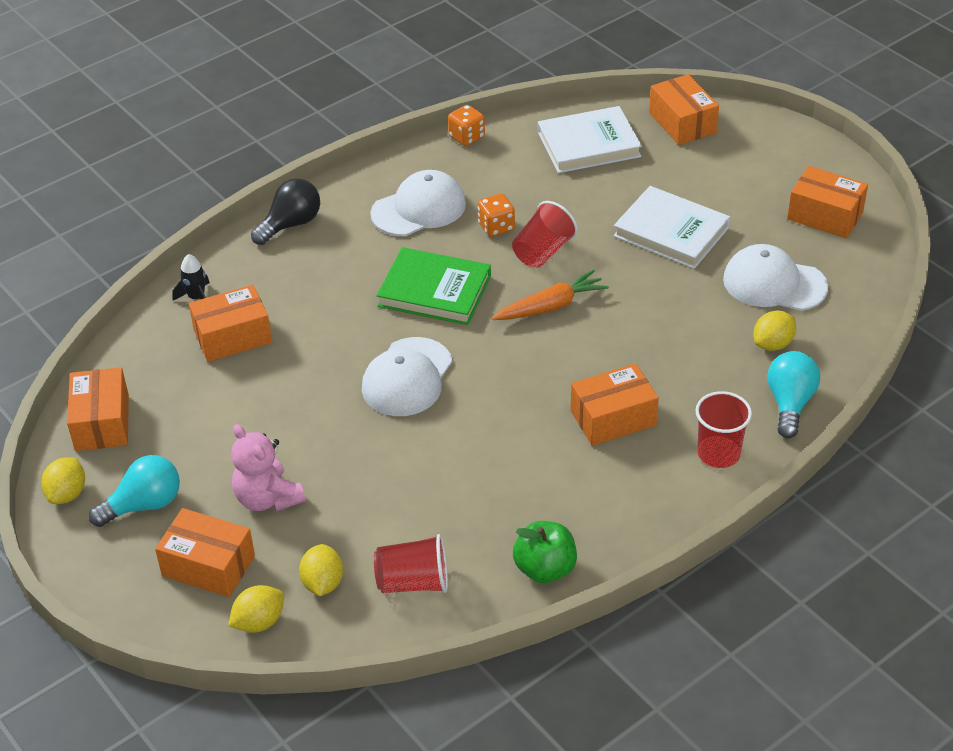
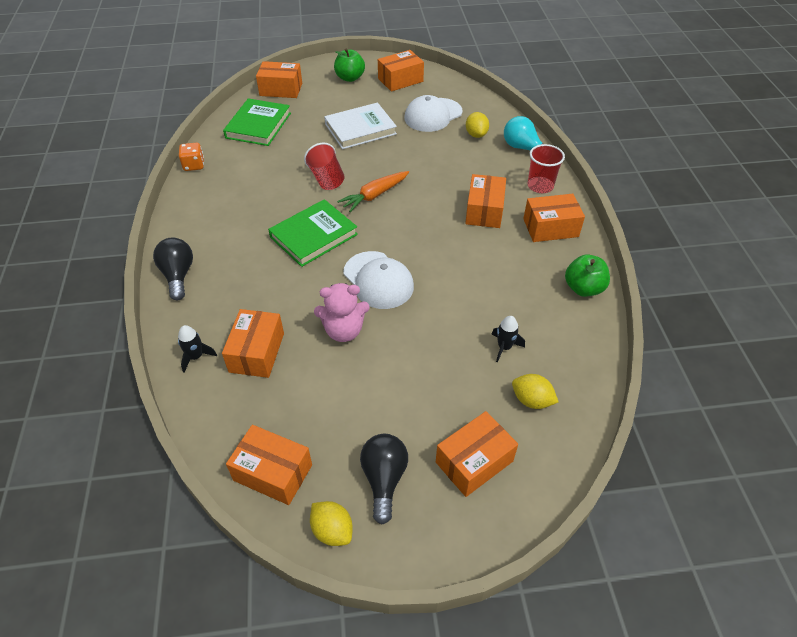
camera: 60 degrees left, 5 degrees up
(144, 505) = (384, 479): turquoise light bulb -> black light bulb
(259, 622) = (547, 452): yellow lemon -> none
(267, 498) = (432, 398): pink teddy bear -> pink teddy bear (344, 330)
(385, 529) = (504, 347): none -> black rocket
(413, 582) = (558, 353): red cup -> none
(419, 209) = (233, 211): white cap -> none
(496, 227) = (286, 187): orange dice -> none
(551, 306) = (374, 195): orange carrot -> orange carrot turned 135 degrees counterclockwise
(589, 144) = (258, 125): white book -> green book
(637, 496) = (550, 228): none -> orange box
(776, 167) = (350, 78): none -> green apple

